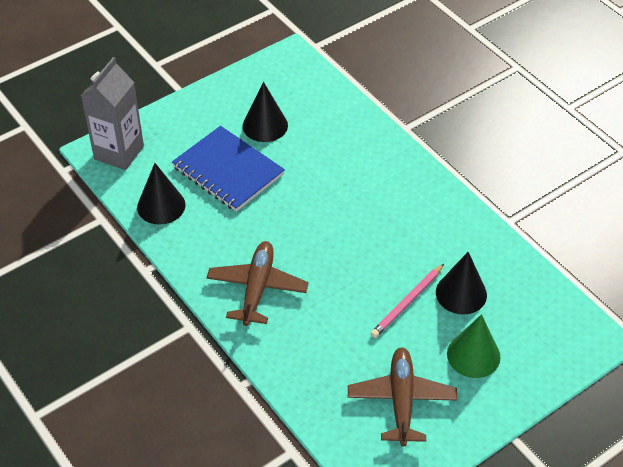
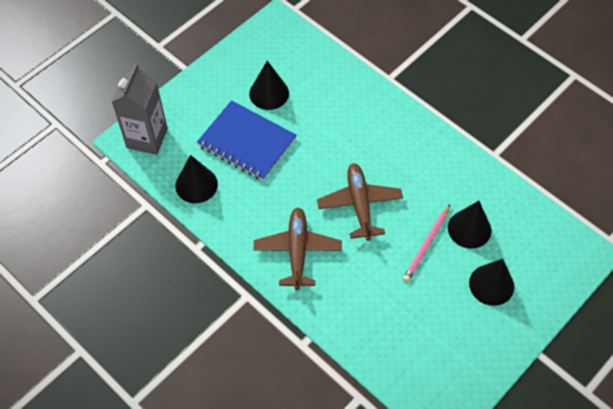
camera: 10 degrees left, 10 degrees up
(401, 400) = (441, 336): brown plane -> brown plane (359, 204)
(473, 355) = (491, 284): green cone -> black cone

